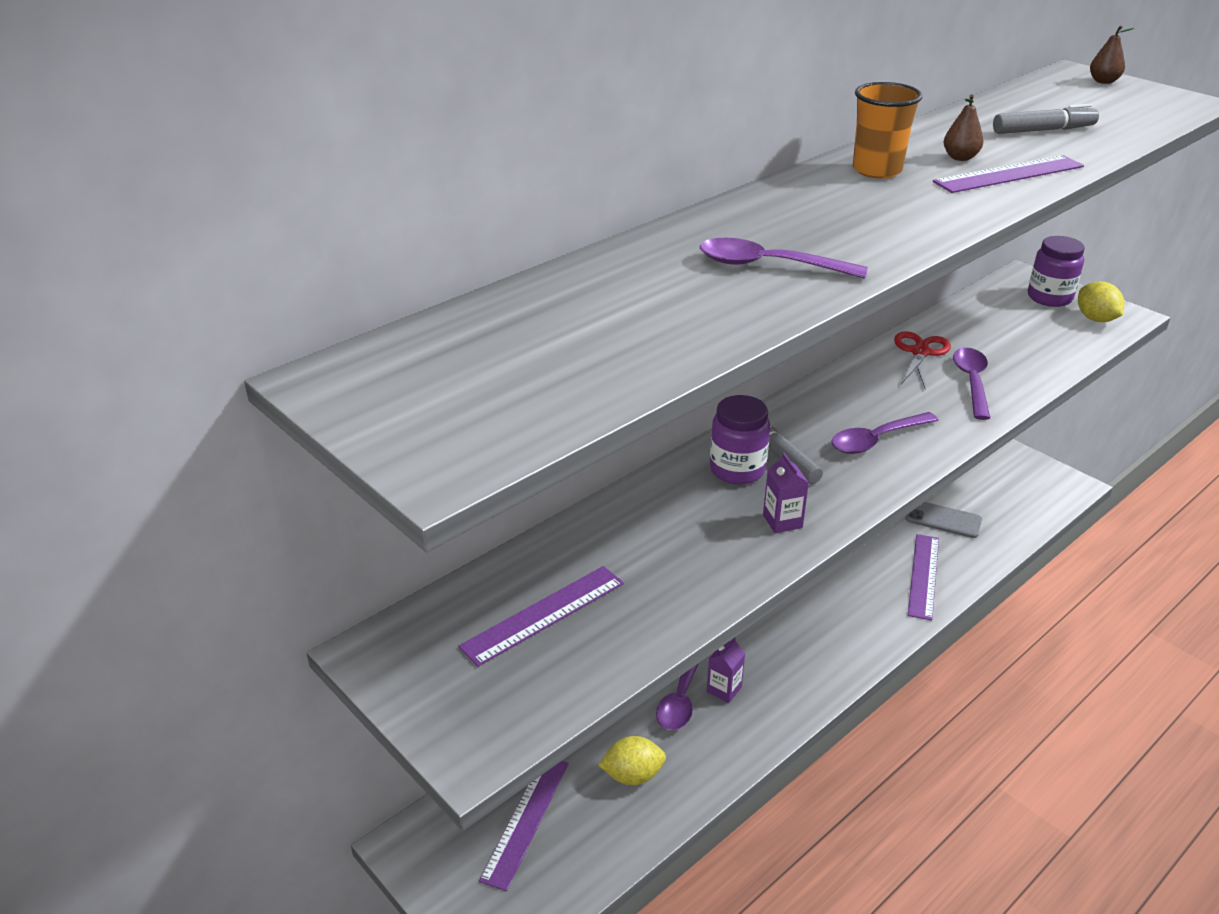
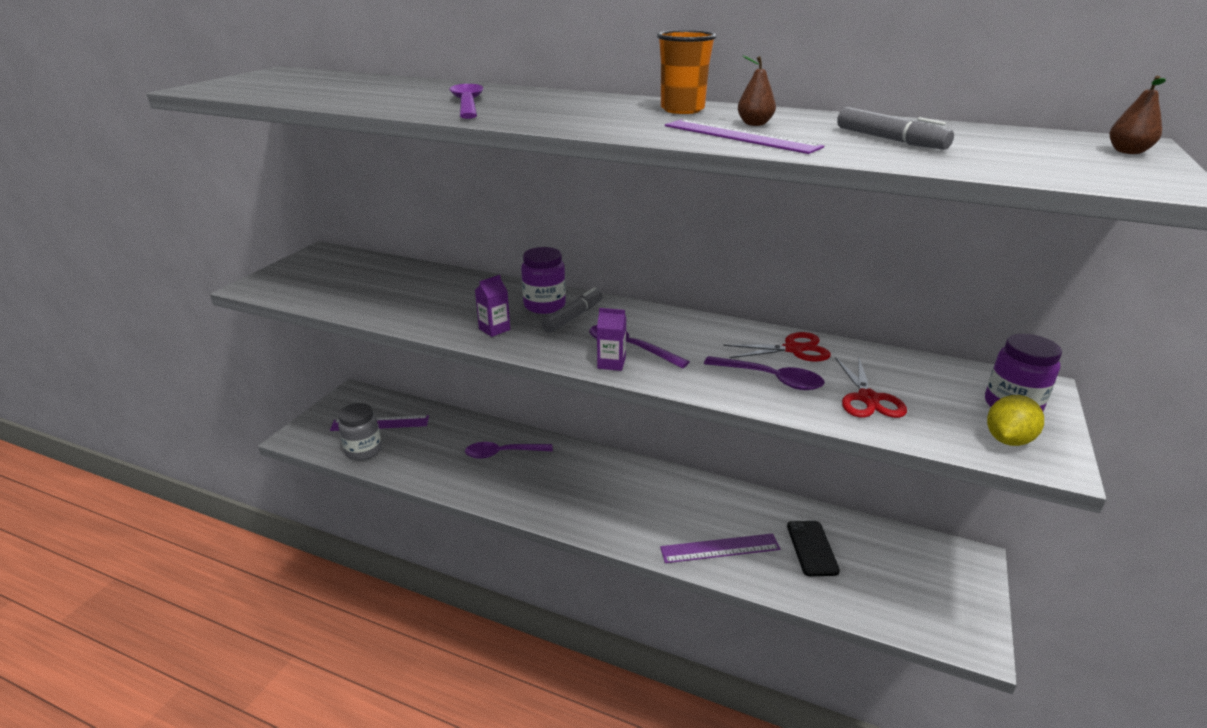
camera: 65 degrees right, 5 degrees down
(544, 615) = (364, 280): purple ruler -> none
(589, 852) = (363, 450): none -> grey jar
(632, 775) = (427, 451): yellow lemon -> none
(724, 689) = (519, 469): purple carton -> purple carton (611, 363)
(943, 519) = (812, 548): grey phone -> black phone
(971, 382) = (771, 379): purple spoon -> purple spoon turned 45 degrees clockwise
(1020, 349) = (868, 398): none -> red scissors

